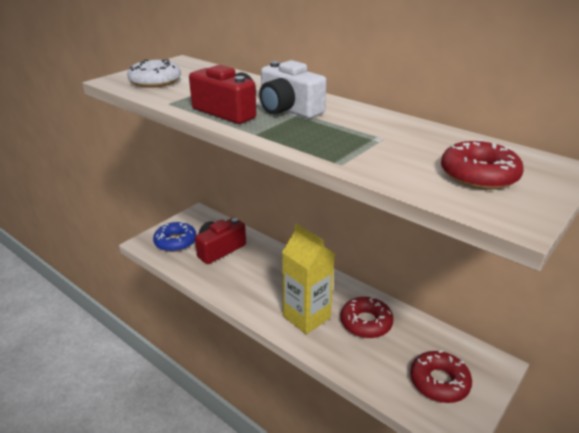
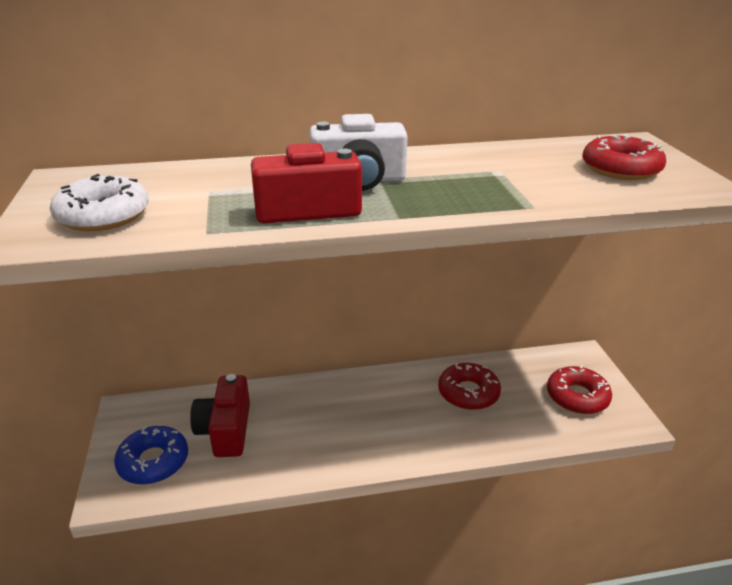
camera: 50 degrees left, 0 degrees up
(306, 317) = (419, 427): yellow carton -> none

